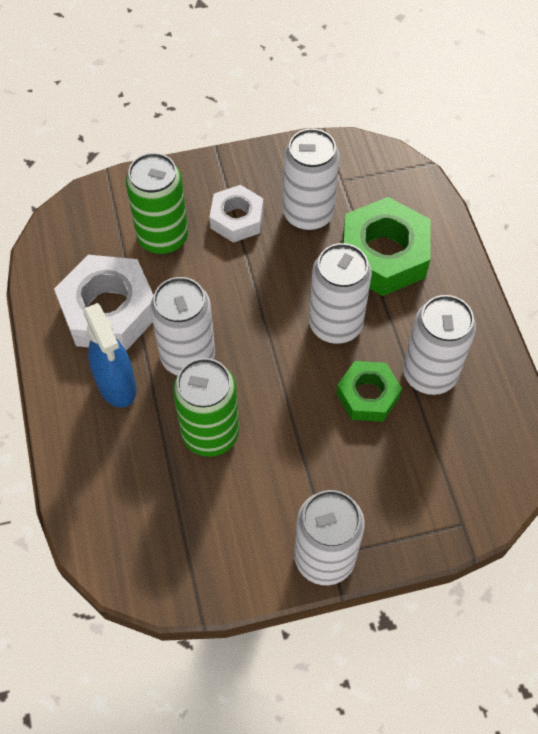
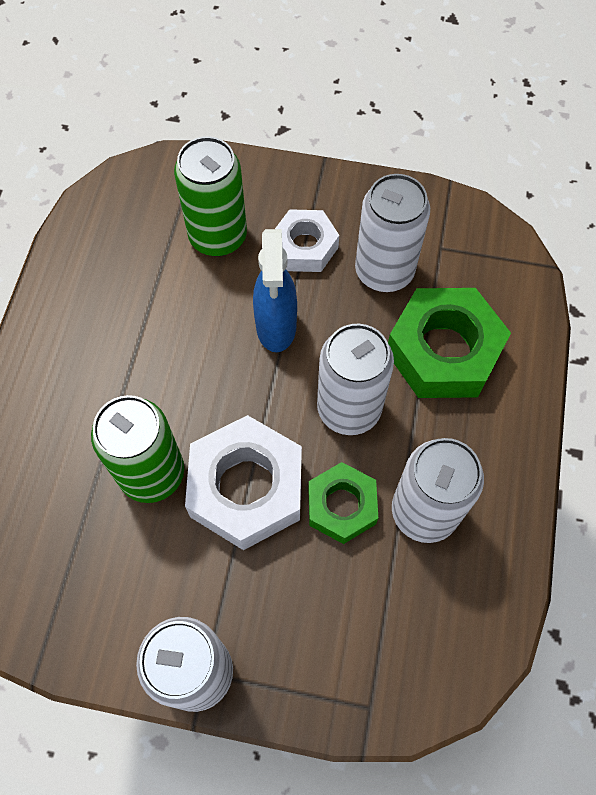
camera: 25 degrees right, 5 degrees up
(109, 311) = (122, 294): white nut -> white nut (246, 488)
(117, 386) = (86, 378): blue spray bottle -> blue spray bottle (276, 327)
(188, 356) = (174, 377): white can -> none

